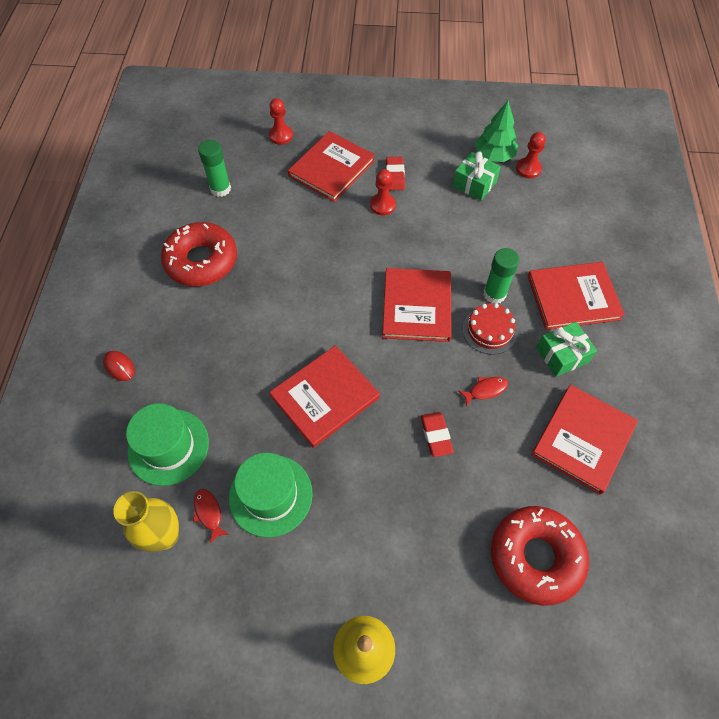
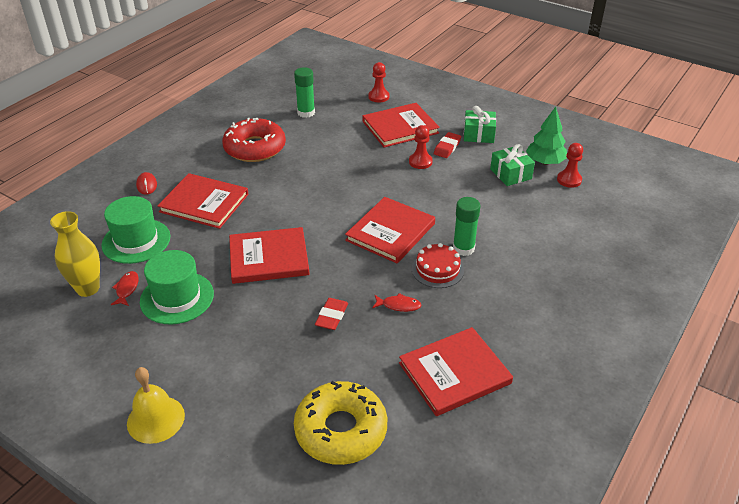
camera: 30 degrees right, 20 degrees down
(535, 557) = (341, 430): red donut -> yellow donut
(562, 355) = (487, 310): green gift -> green gift (478, 134)
(573, 297) = (533, 277): red book -> red book (204, 203)

